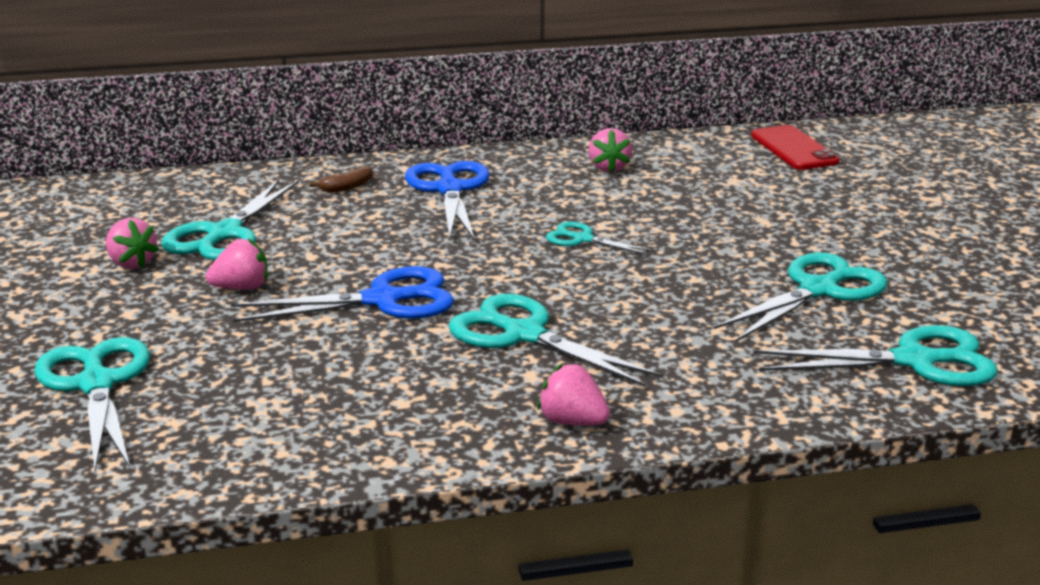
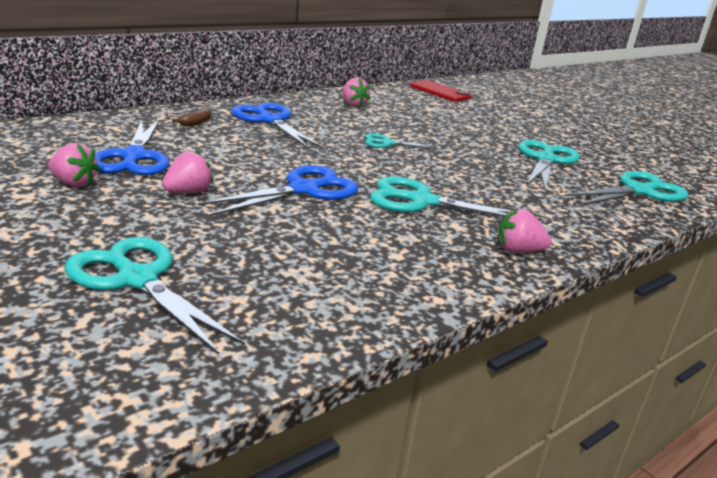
camera: 30 degrees left, 0 degrees up
(224, 234) = (134, 157): turquoise scissors -> blue scissors

